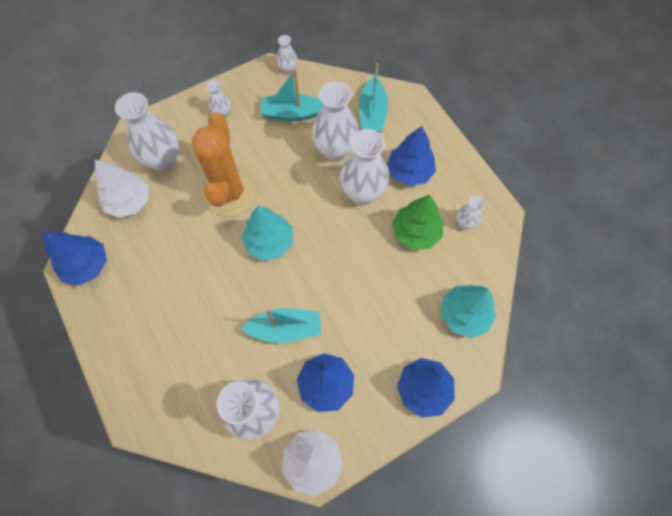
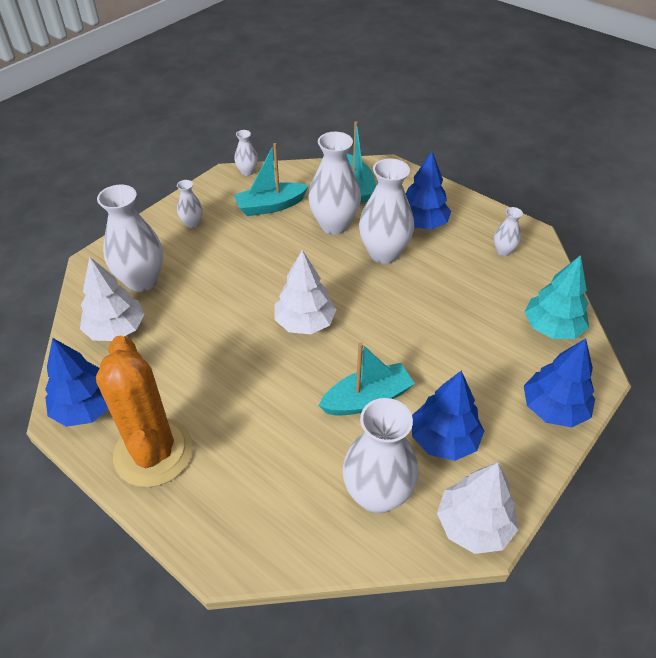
camera: 20 degrees left, 20 degrees down
(230, 193) = (236, 290): orange cactus -> orange cactus (153, 452)
(269, 242) = (305, 323): turquoise tree -> white tree
(415, 232) = (458, 271): green tree -> none

